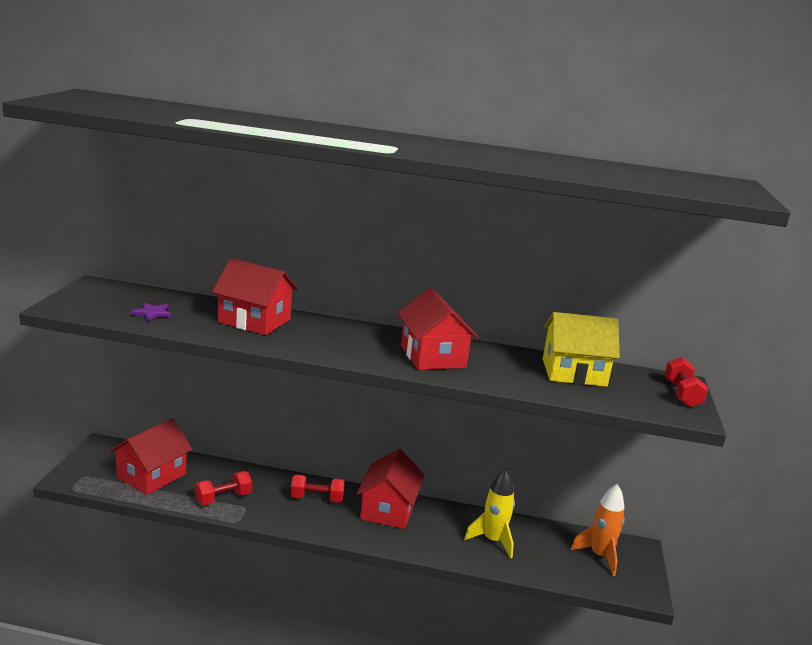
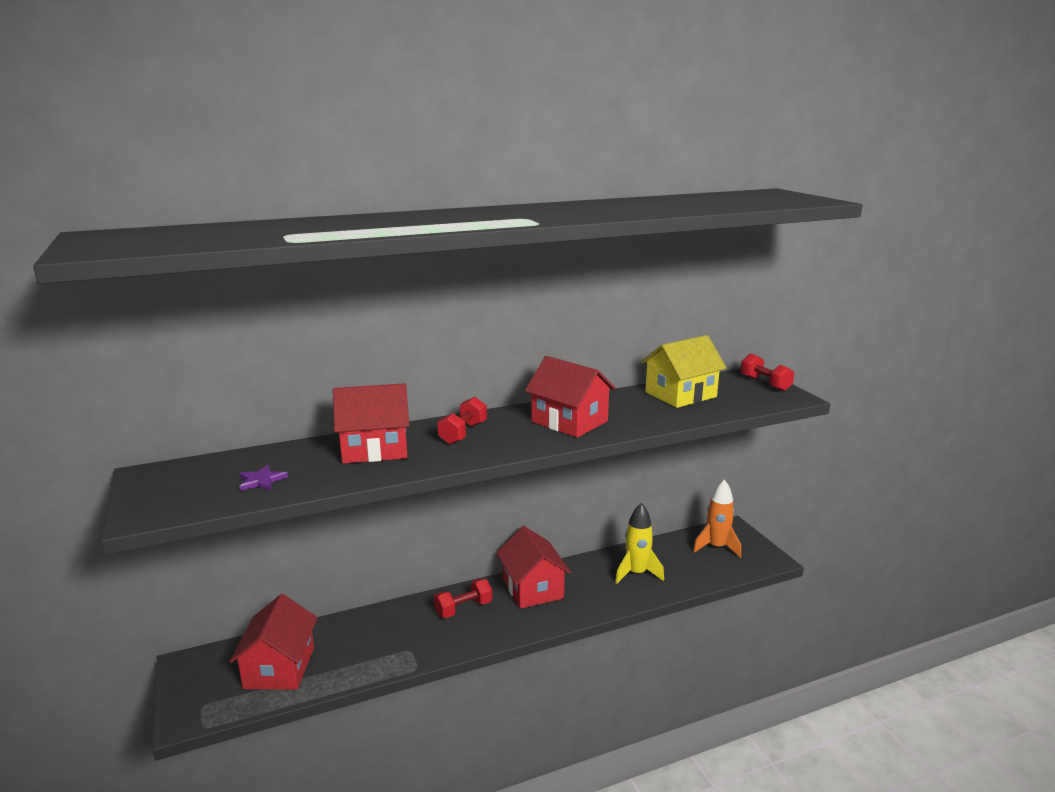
camera: 30 degrees left, 0 degrees up
(223, 498) = (378, 653): red dumbbell -> red dumbbell (463, 433)

